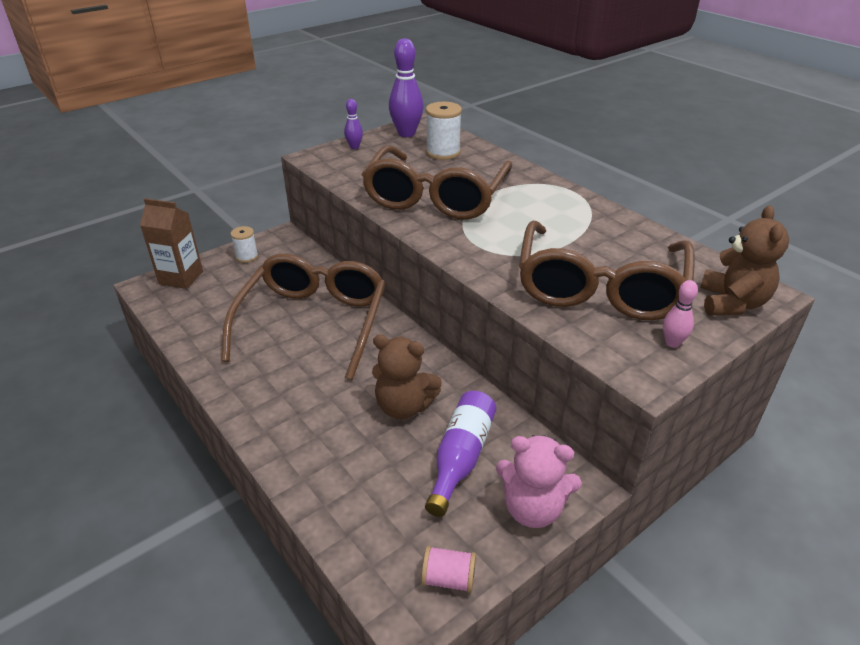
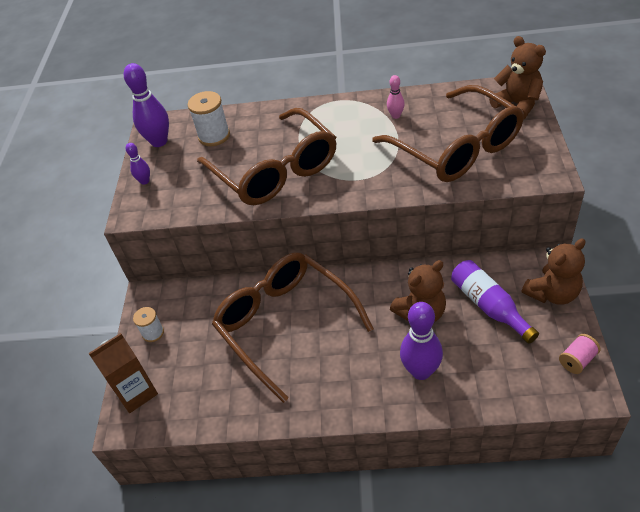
camera: 45 degrees left, 10 degrees up
(327, 440) = (421, 371): none -> purple bowling pin
(532, 508) = (552, 293): pink teddy bear -> brown teddy bear
(672, 343) = (532, 148): pink bowling pin -> pink bowling pin (396, 116)

